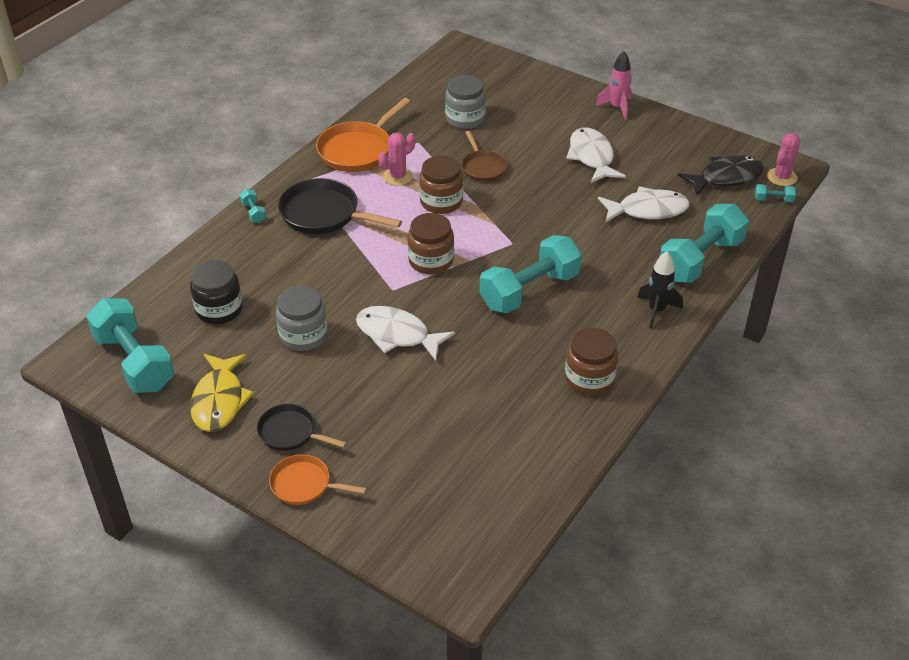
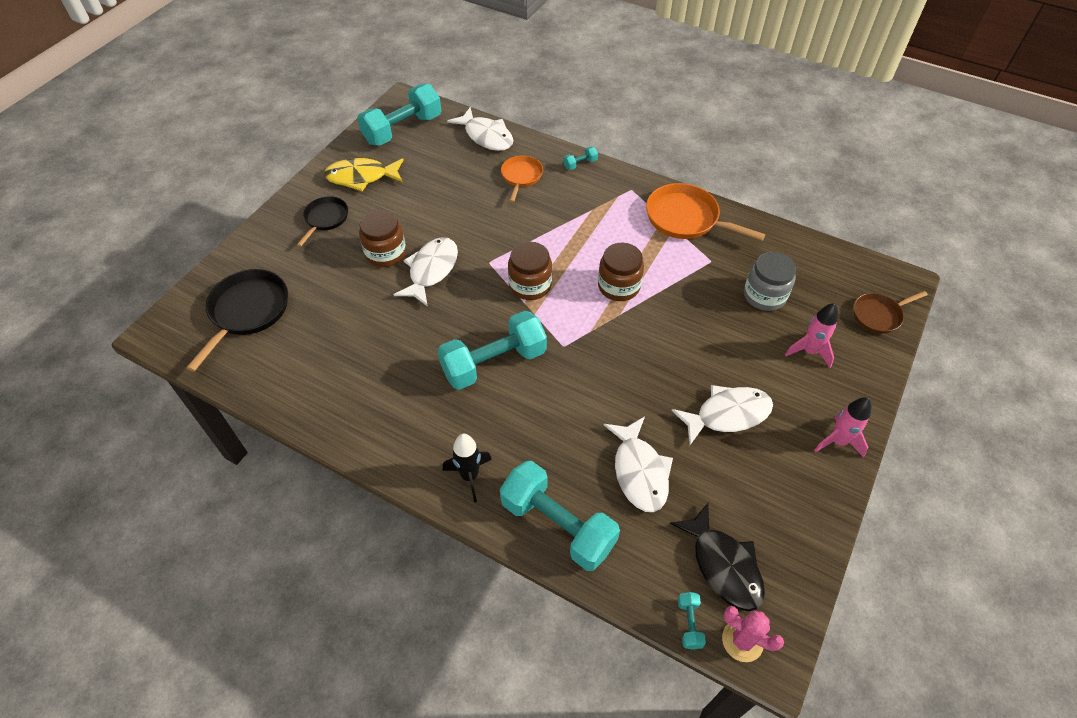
camera: 85 degrees right, 10 degrees up
(177, 284) = (486, 136): none -> white fish
(219, 309) = (459, 162): black jar -> none
(303, 335) = (430, 213): grey jar -> none
(304, 484) = (273, 233): orange pan -> orange pan (521, 177)
(324, 214) = (585, 207): black pan -> black pan (247, 312)
(398, 176) = (651, 251): pink cactus -> none
(483, 167) = (682, 316): brown pan -> brown pan (879, 315)
(529, 106) = (809, 351): none -> pink rocket
(529, 290) = (494, 363): turquoise dumbbell -> turquoise dumbbell turned 75 degrees counterclockwise
(589, 378) = (372, 414): brown jar -> brown jar (385, 253)

